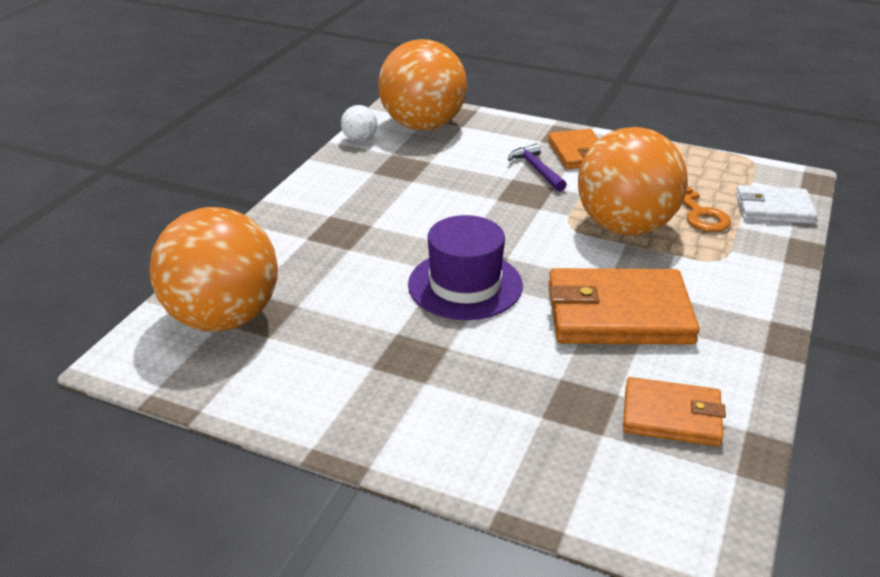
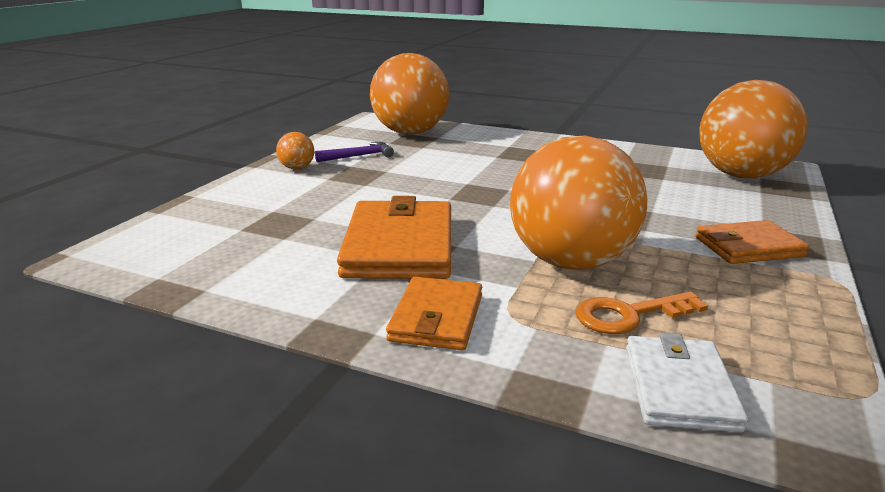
camera: 90 degrees right, 10 degrees down
(360, 140) = (685, 155): white ball -> none
(381, 418) = (297, 168): none -> orange ball
(465, 285) = (447, 190): purple hat -> none
(536, 169) = (682, 222): purple hammer -> purple hammer (359, 156)
(671, 416) = (244, 257): orange wallet -> orange wallet (436, 318)

